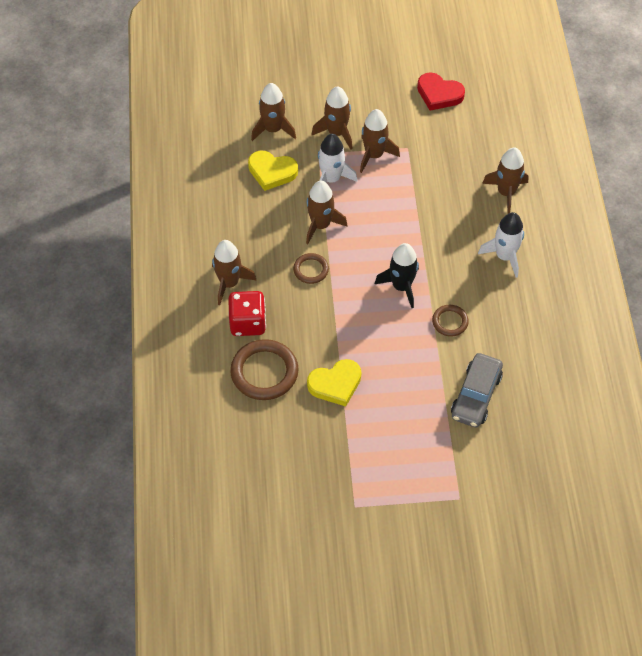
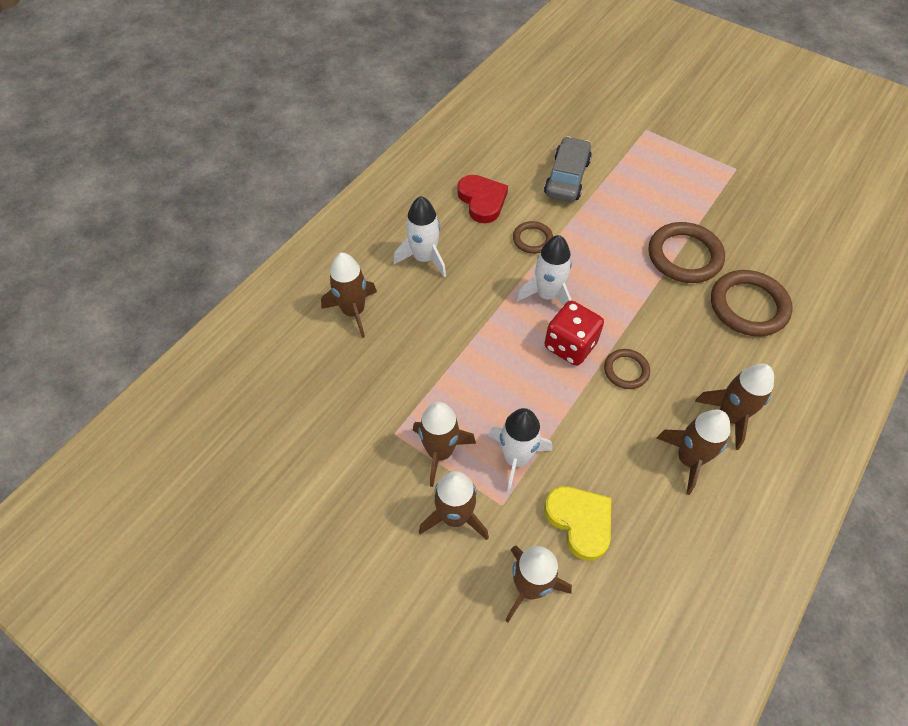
camera: 140 degrees left, 0 degrees up
(248, 323) = (735, 361): red dice -> red dice (570, 345)
(321, 225) = (575, 411): brown rocket -> brown rocket (688, 459)
(335, 384) = (684, 256): yellow heart -> brown ring
(401, 286) = (547, 295): black rocket -> white rocket
(439, 94) = (286, 475): red heart -> red heart (482, 201)
(476, 395) = (567, 178): grey car -> grey car turned 45 degrees counterclockwise

